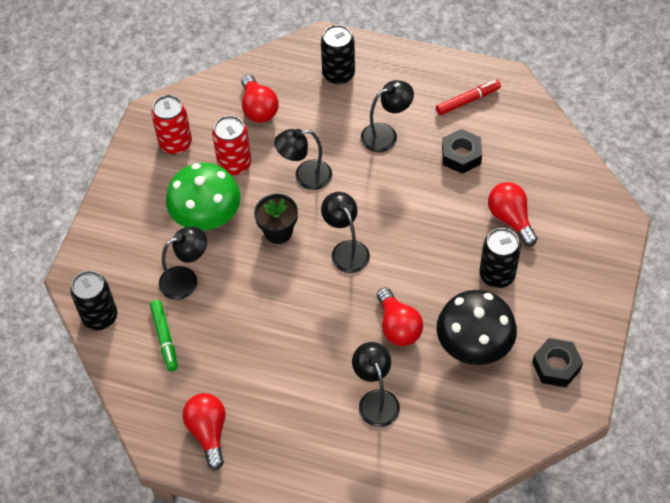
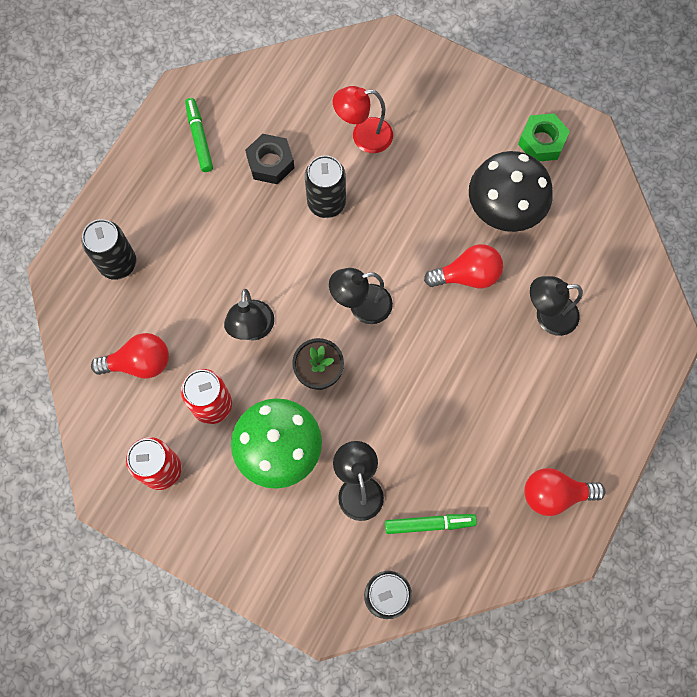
camera: 80 degrees left, 15 degrees up
(386, 135) = (220, 232): black lamp -> none
(468, 101) = (199, 138): red marker -> green marker
(497, 275) = (428, 167): black can -> black can (326, 203)
(510, 219) = (363, 136): red light bulb -> red lamp
(556, 366) = (541, 142): black nut -> green nut

